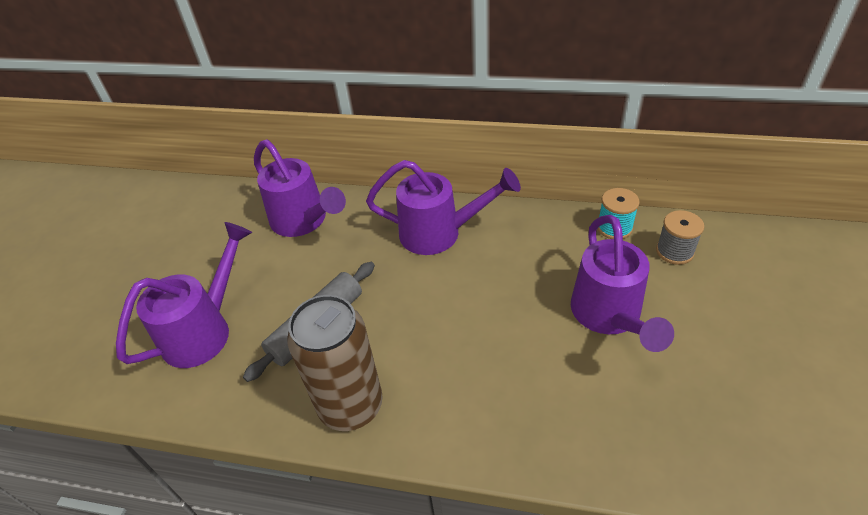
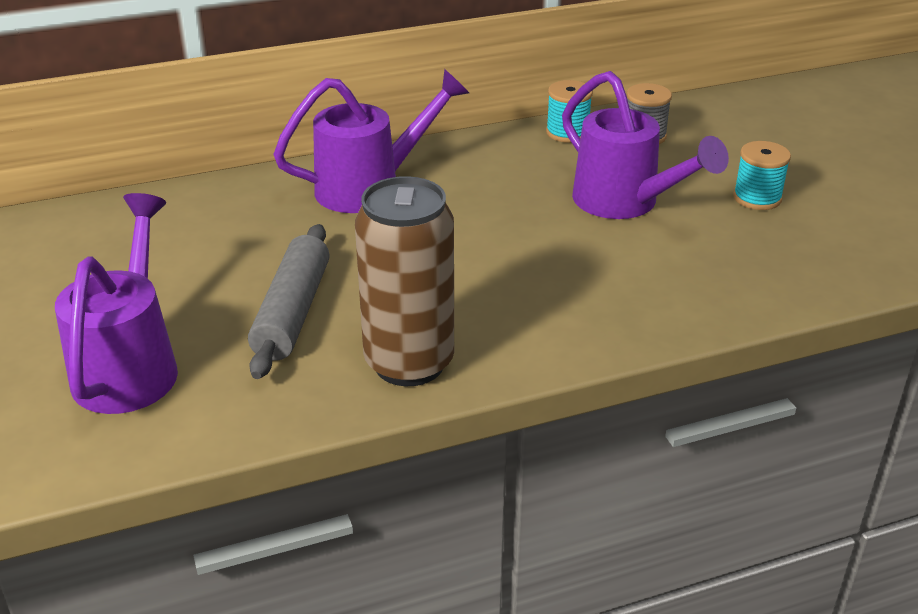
camera: 35 degrees left, 10 degrees down
(303, 221) = (168, 224): purple watering can -> none
(727, 354) = (757, 198): none -> turquoise spool

